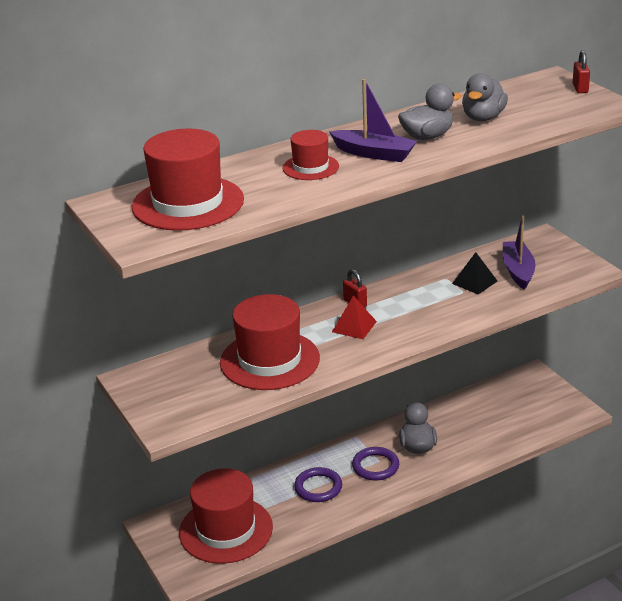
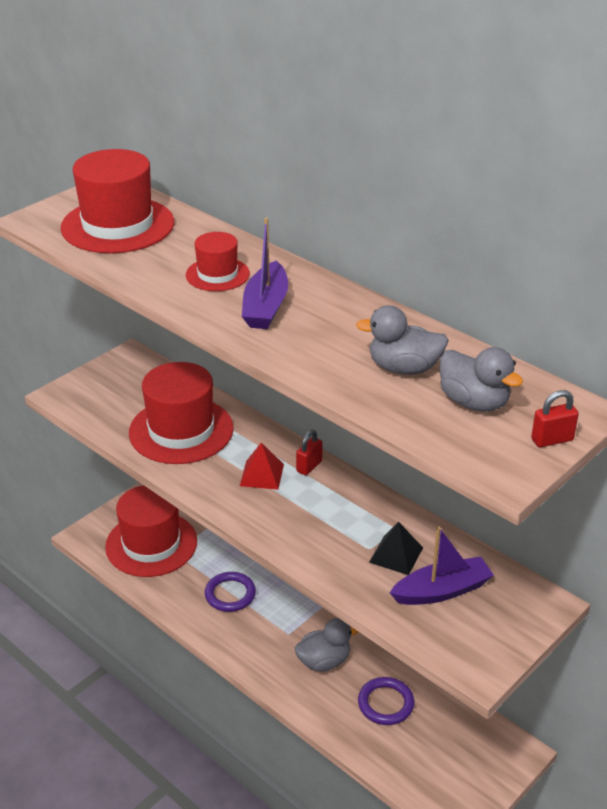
camera: 70 degrees right, 5 degrees up
(375, 466) = (278, 632): purple ring -> purple ring (385, 703)
(427, 136) = (328, 335): grey duck -> grey duck (474, 402)

